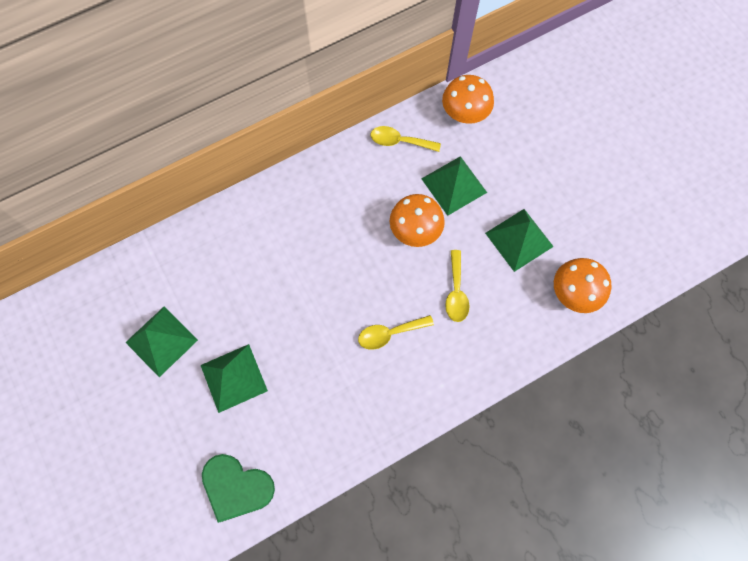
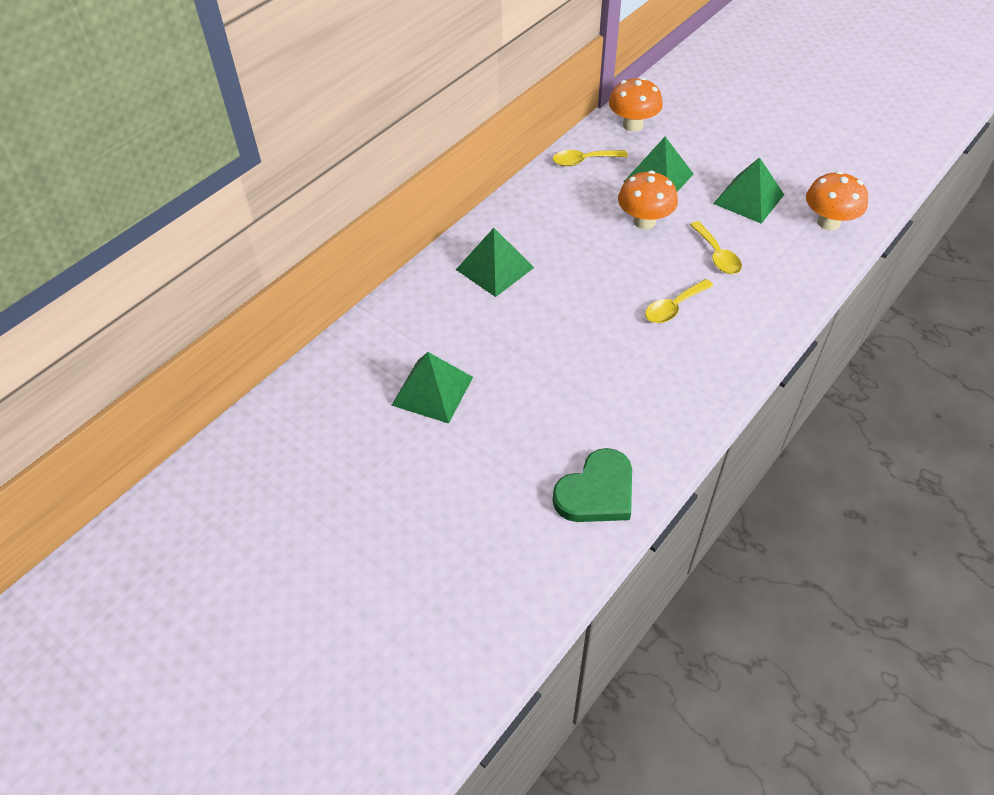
camera: 20 degrees left, 20 degrees down
(233, 378) = (533, 396): green pyramid -> green pyramid (494, 268)
(236, 487) = (597, 492): green heart -> green heart turned 45 degrees counterclockwise

